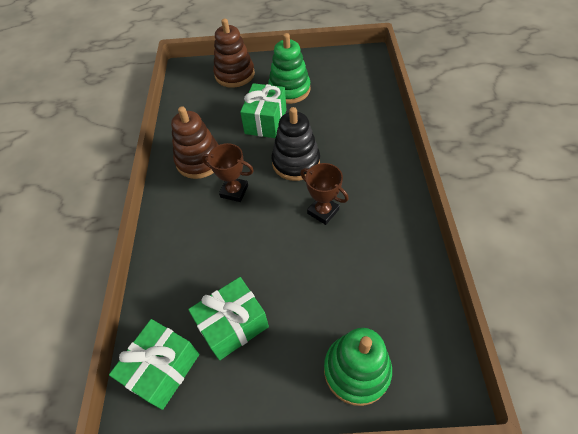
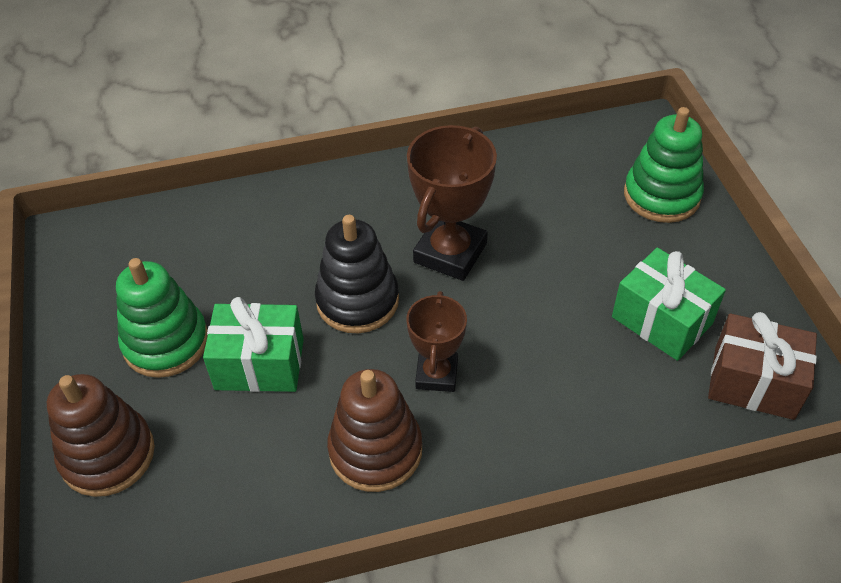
camera: 105 degrees left, 5 degrees down
(163, 369) = (753, 382): green gift -> brown gift
(323, 211) = (450, 253): brown trophy -> brown trophy, size x1.59

